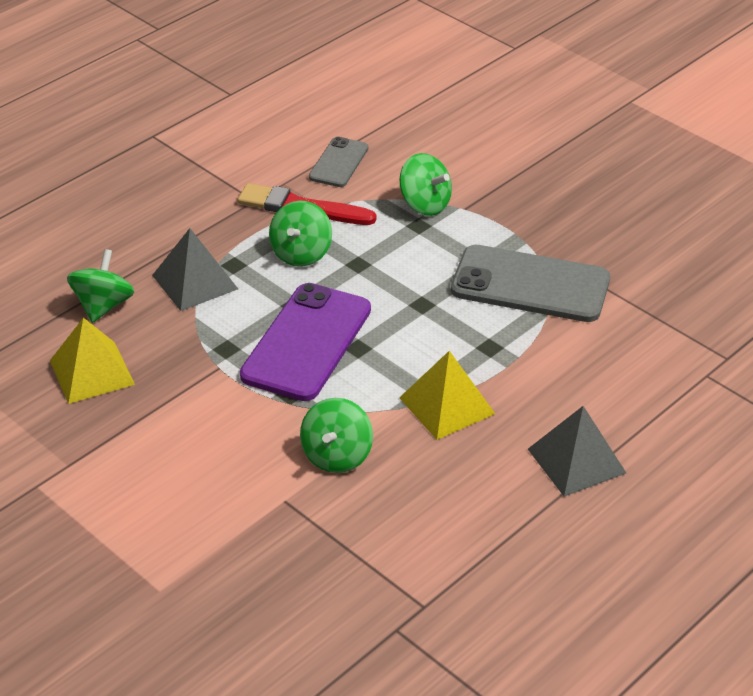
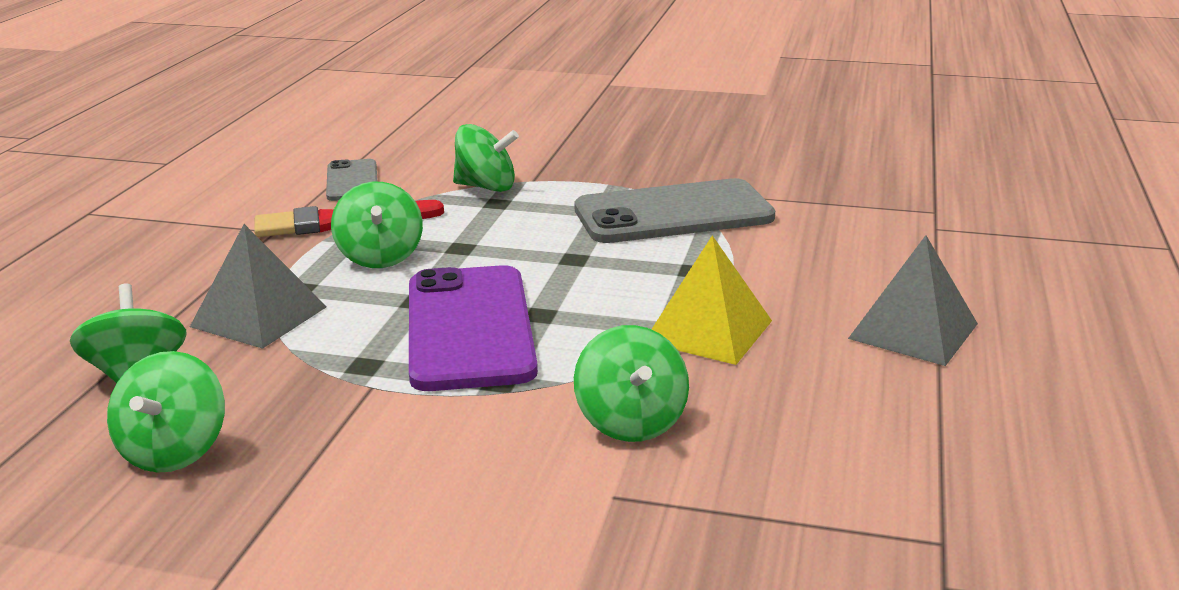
camera: 30 degrees left, 15 degrees down
(92, 372) = (174, 451): yellow pyramid -> green spinning top

